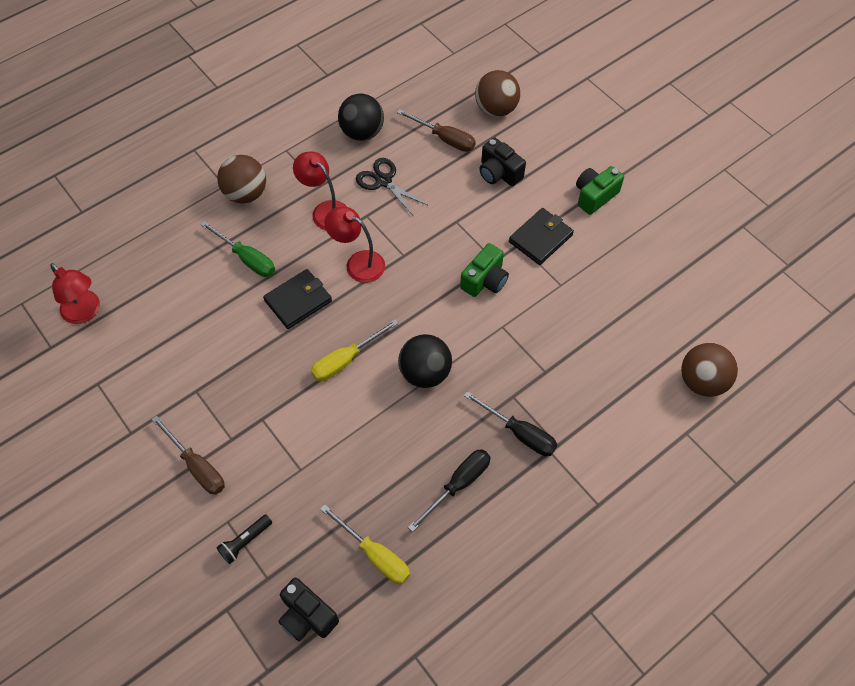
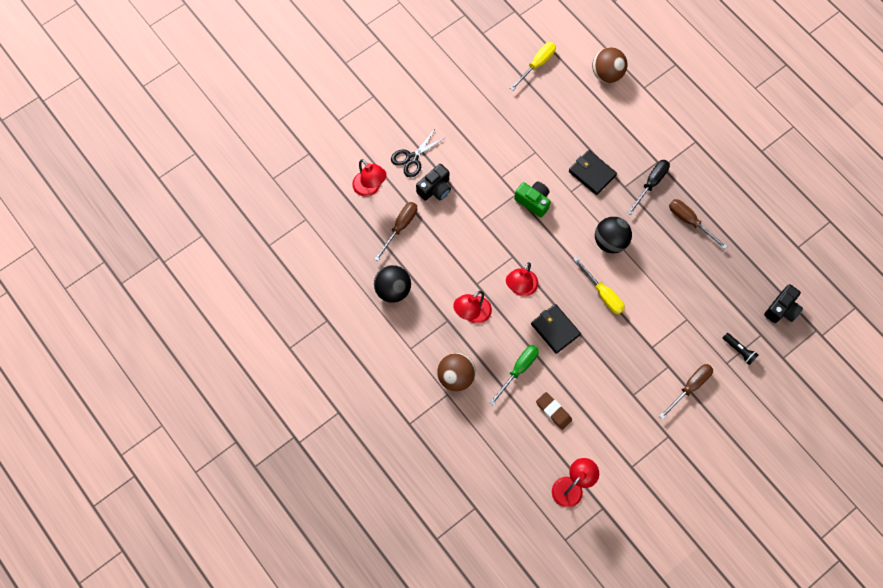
camera: 90 degrees left, 10 degrees up
(187, 295) = (553, 411): none -> brown eraser
(375, 555) = (740, 270): yellow screwdriver -> yellow screwdriver (537, 64)
(383, 181) = (443, 272): black scissors -> black scissors (412, 158)
(458, 485) = (689, 221): black screwdriver -> brown screwdriver
(496, 109) = (370, 188): brown ball -> red lamp
(540, 238) = (495, 163): black wallet -> black wallet (592, 173)
(595, 196) = (457, 124): green camera -> none

